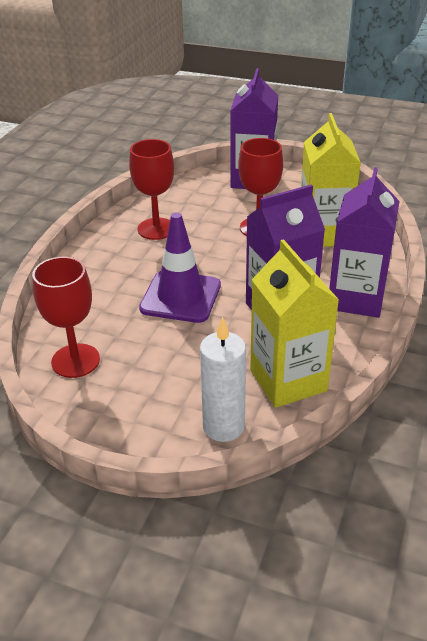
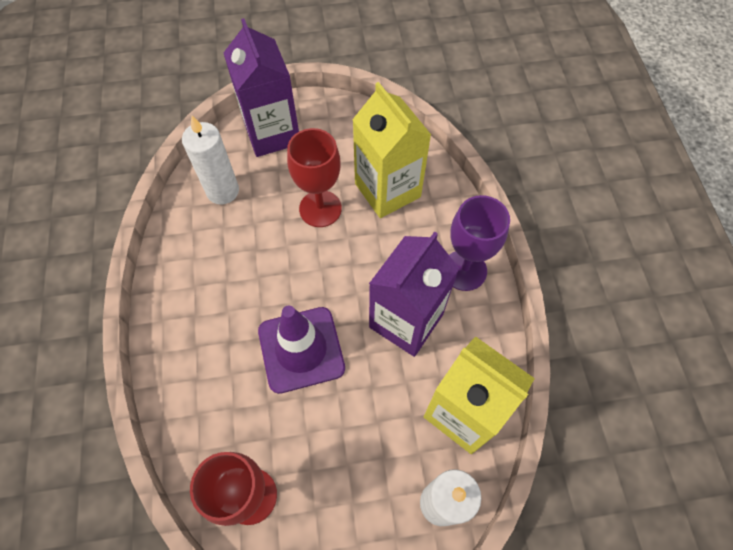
camera: 30 degrees left, 25 degrees up
(156, 229) = (215, 257): red goblet -> none
(190, 198) = (223, 191): none -> white candle
(356, 298) = (464, 270): purple carton -> purple goblet

